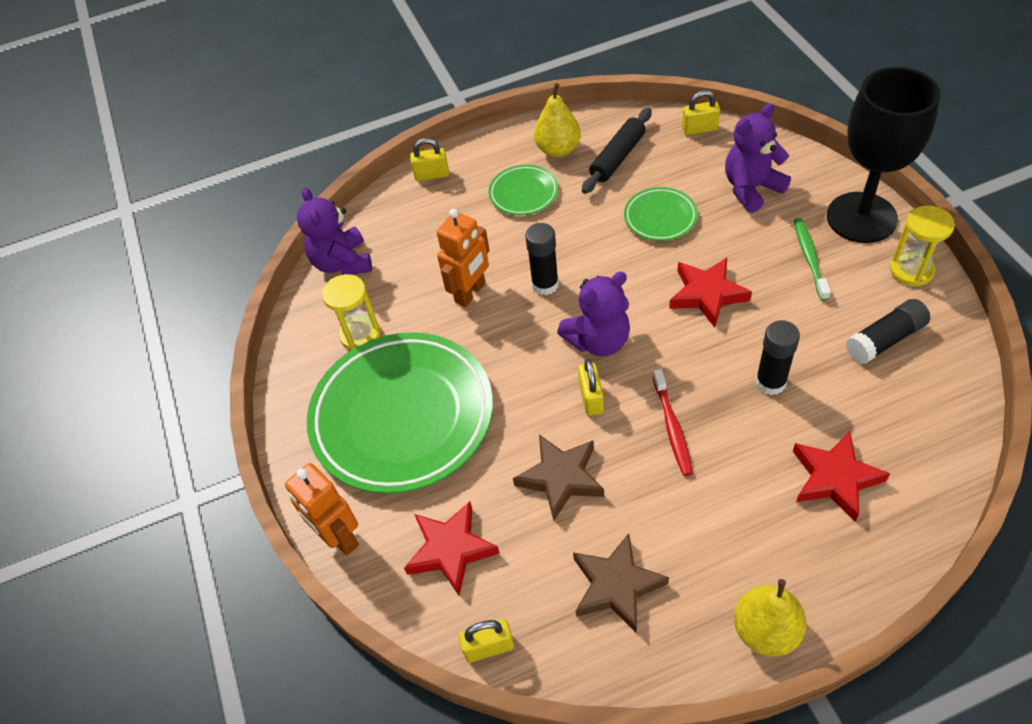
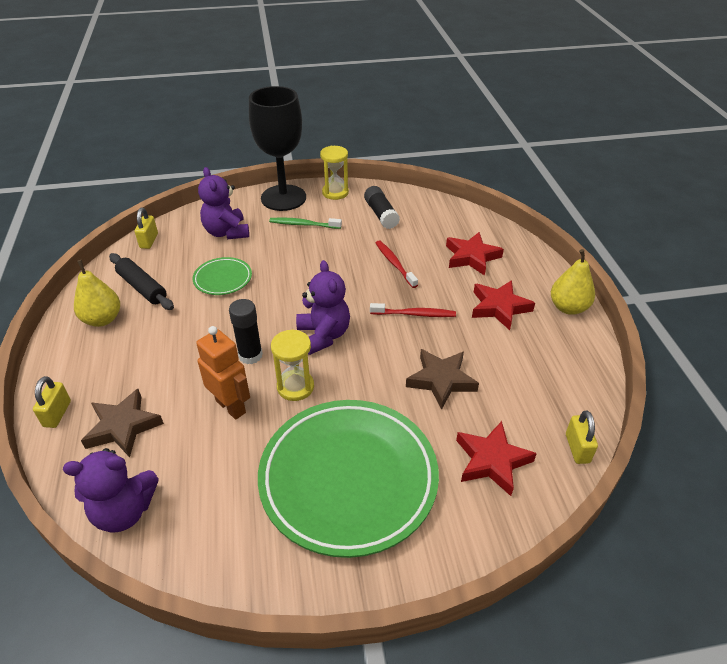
camera: 85 degrees left, 10 degrees down
(339, 537) = (466, 548): orange robot -> none
(360, 334) = (234, 504): yellow hourglass -> yellow hourglass (295, 387)
(523, 193) = (137, 350): green plate -> none
(591, 398) = (375, 350): yellow padlock -> none
(616, 585) = (533, 367): brown star -> brown star (123, 427)
(707, 294) = (309, 273): red star -> red star (499, 307)
(770, 382) = (394, 264): black glue stick -> red toothbrush

